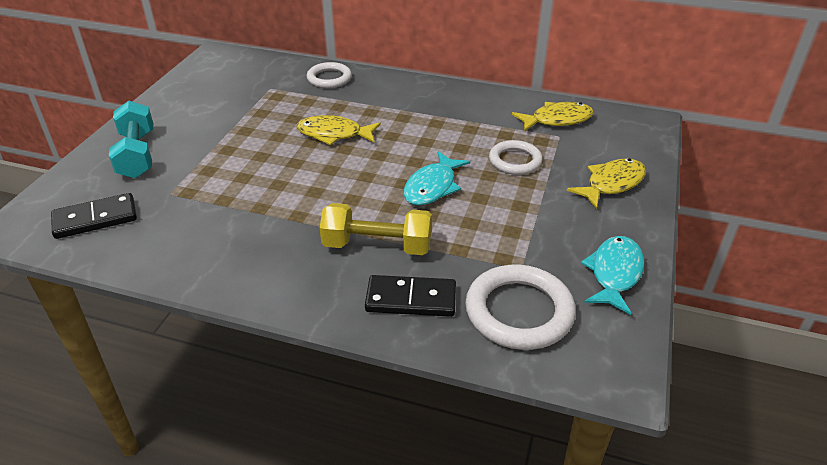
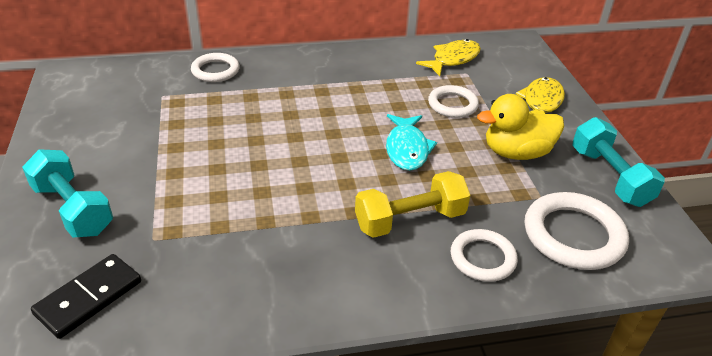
camera: 30 degrees left, 0 degrees up
(334, 134) = (271, 125): yellow fish -> none
(411, 299) = (482, 258): black domino -> white ring
(536, 221) = (516, 153): none -> yellow duck
(614, 274) = (609, 177): turquoise fish -> turquoise dumbbell

